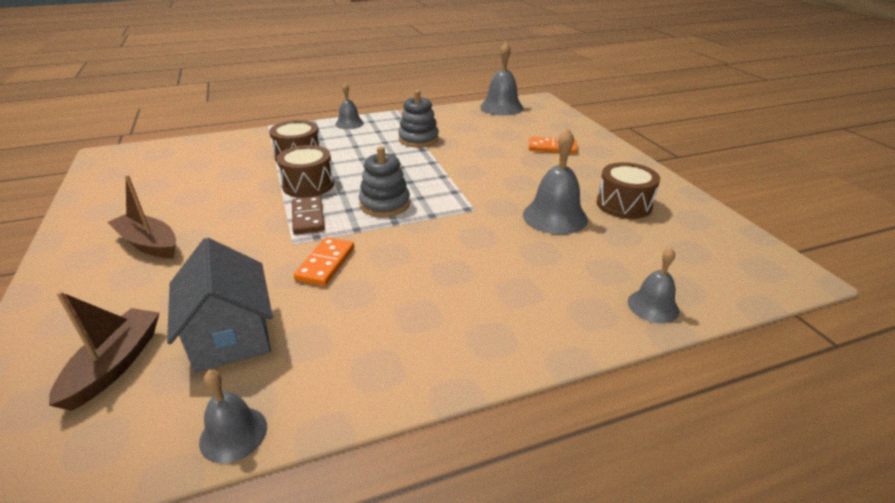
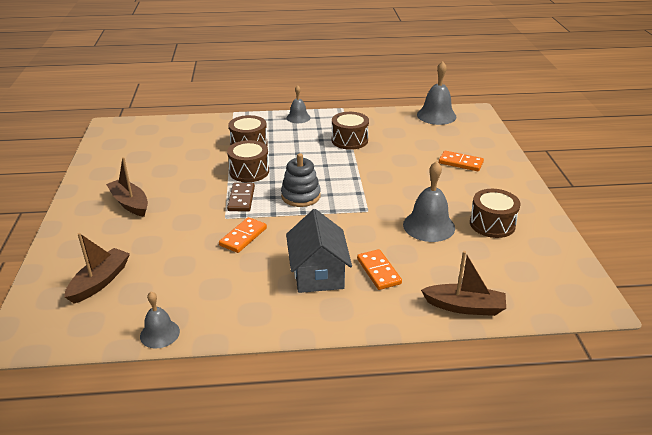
camera: 15 degrees right, 0 degrees up
(230, 335) = (170, 275): grey house -> grey house (318, 273)
(418, 139) = (349, 140): grey stacking toy -> brown drum
(523, 279) = (378, 271): none -> orange domino
(653, 306) = (464, 307): grey bell -> brown boat

